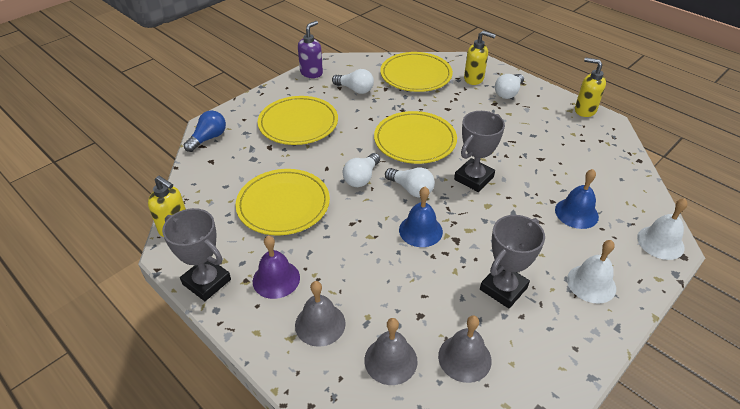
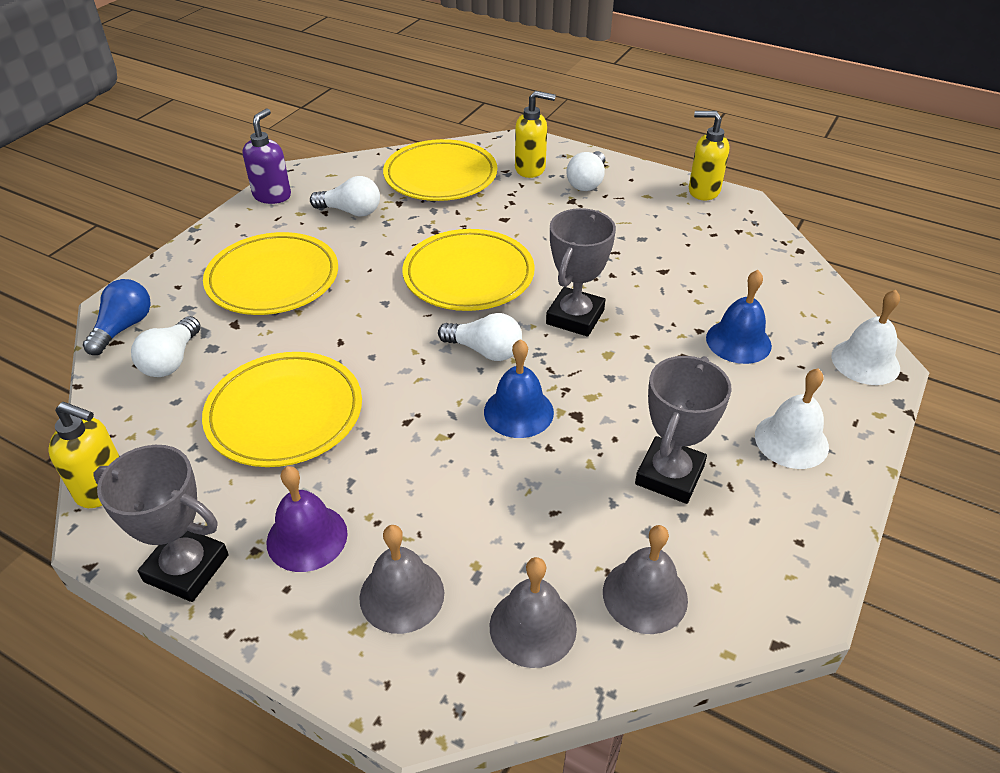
camera: 15 degrees left, 0 degrees up
(361, 178) = (401, 347): white light bulb -> white light bulb (171, 360)

